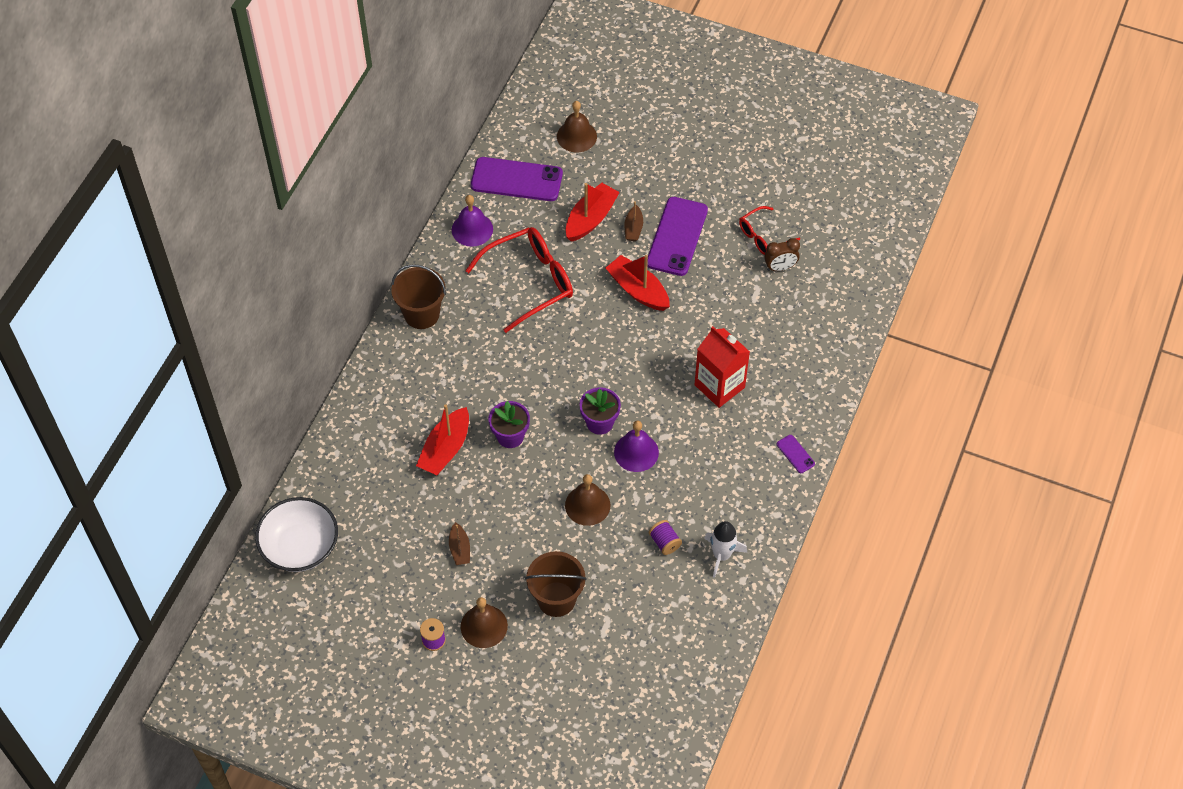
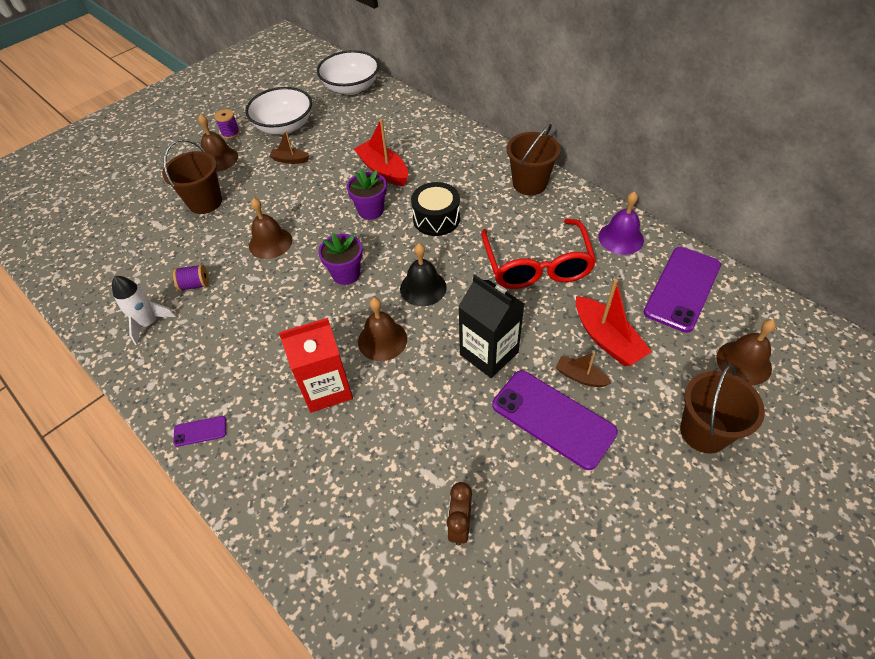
camera: 115 degrees right, 5 degrees down
(401, 585) = (284, 126): none -> white bowl
(501, 376) = (436, 219): none -> black drum
(590, 357) = (423, 288): none -> black bell
(636, 452) = (297, 292): purple bell -> none
(638, 290) = (489, 353): red boat -> black carton
(647, 152) = (704, 432): none -> brown bucket
(658, 366) = (382, 340): none -> brown bell
(763, 237) = (519, 524): red glasses -> none

